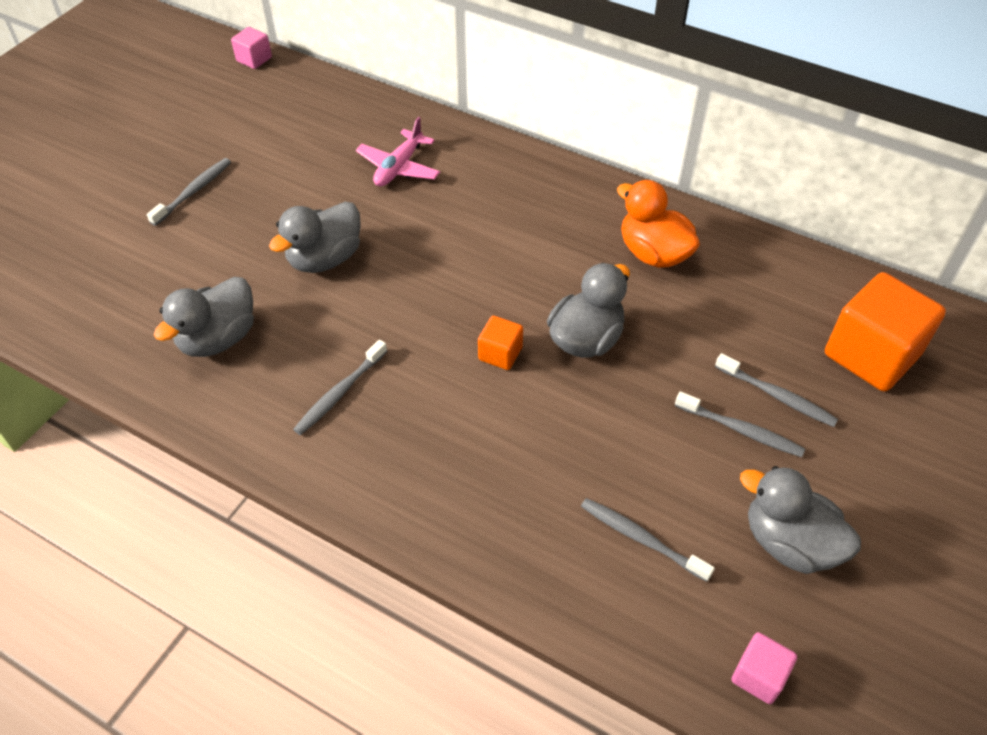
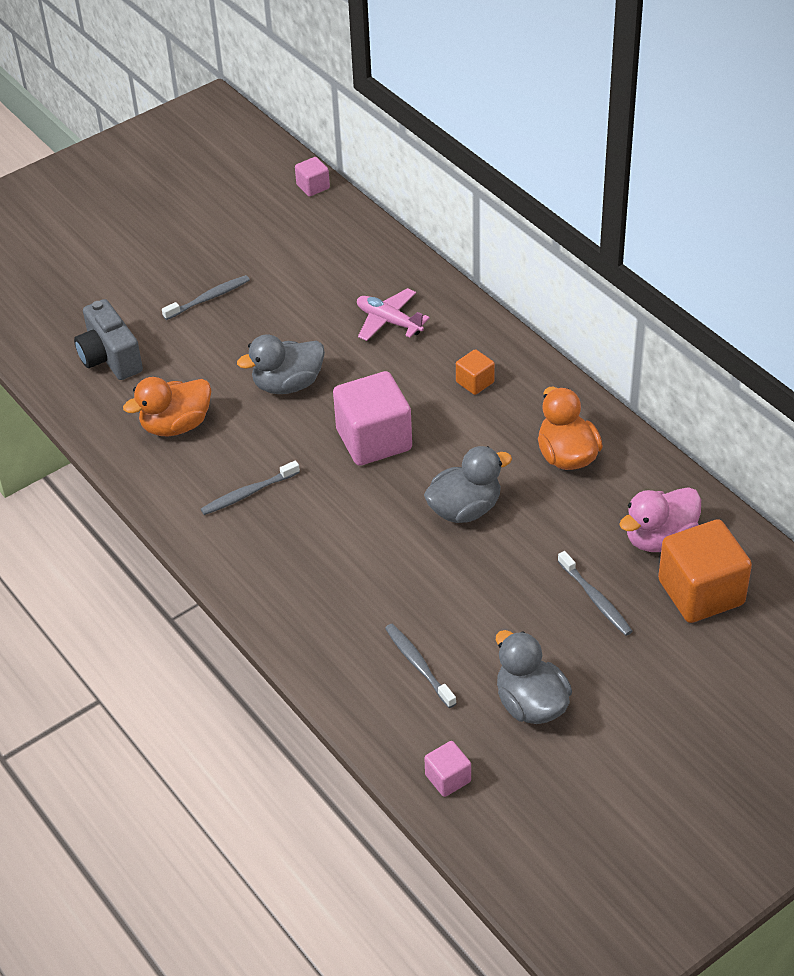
camera: 25 degrees right, 5 degrees down
(106, 283) = (110, 358): none -> grey camera
(218, 338) = (176, 425): grey duck -> orange duck
(399, 167) = (389, 321): pink plane -> pink plane turned 75 degrees clockwise
(449, 292) = (374, 440): none -> pink cube
(500, 354) = (388, 500): orange cube -> orange cube (475, 382)
(741, 430) = (547, 615): grey toothbrush -> none
(795, 311) = (659, 538): none -> pink duck

